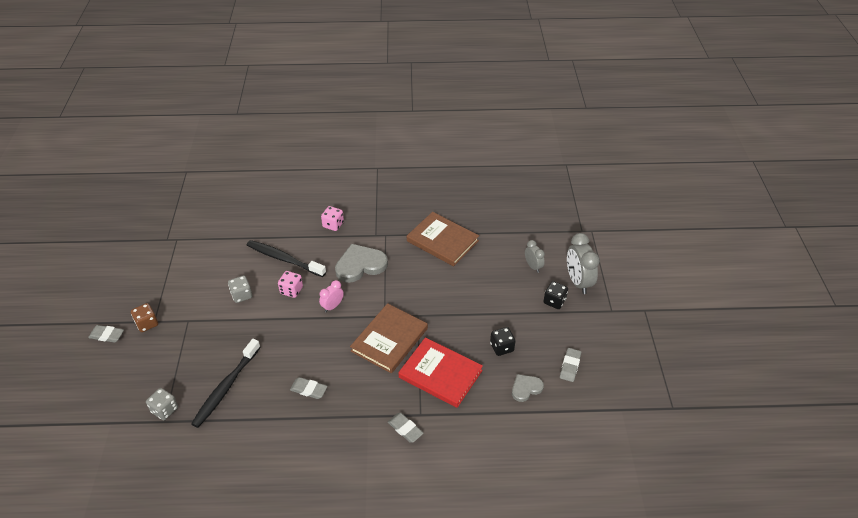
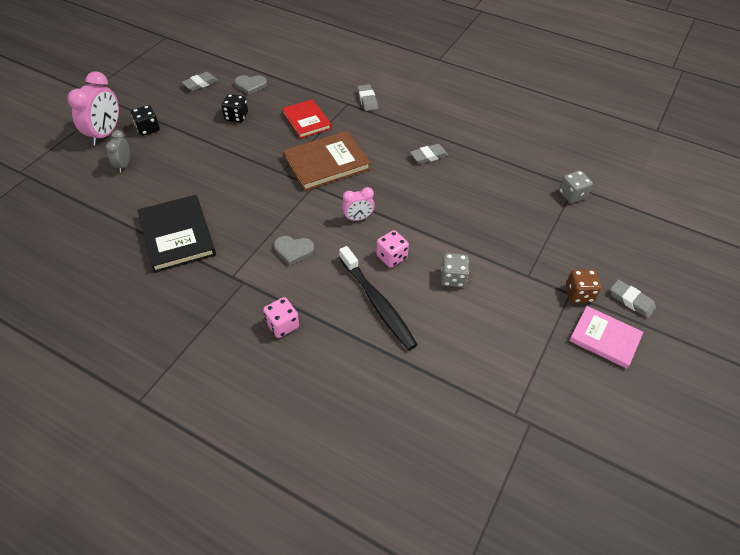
camera: 150 degrees left, 5 degrees up
(125, 301) = (604, 338): none -> pink book
(226, 387) = (506, 189): black toothbrush -> none
(308, 390) = (429, 156): grey eraser -> grey eraser turned 75 degrees counterclockwise
(360, 265) = (293, 250): grey heart -> grey heart, size x0.56
(440, 374) = (306, 120): red book -> red book, size x0.67
(442, 241) = (177, 235): brown book -> black book
(578, 282) = (105, 134): grey clock -> pink clock

